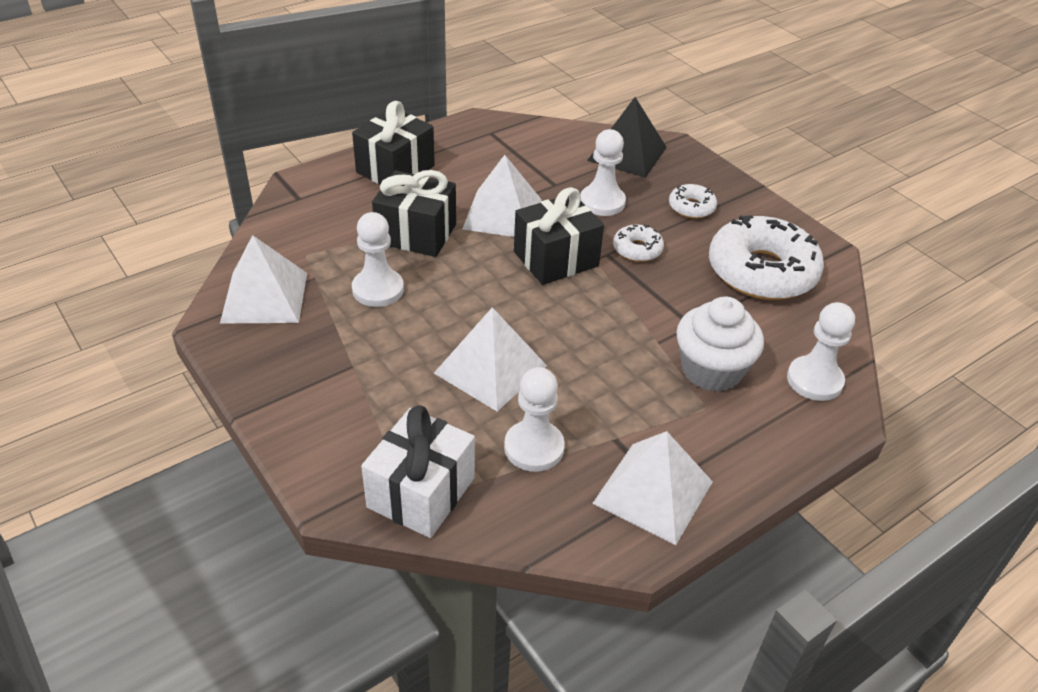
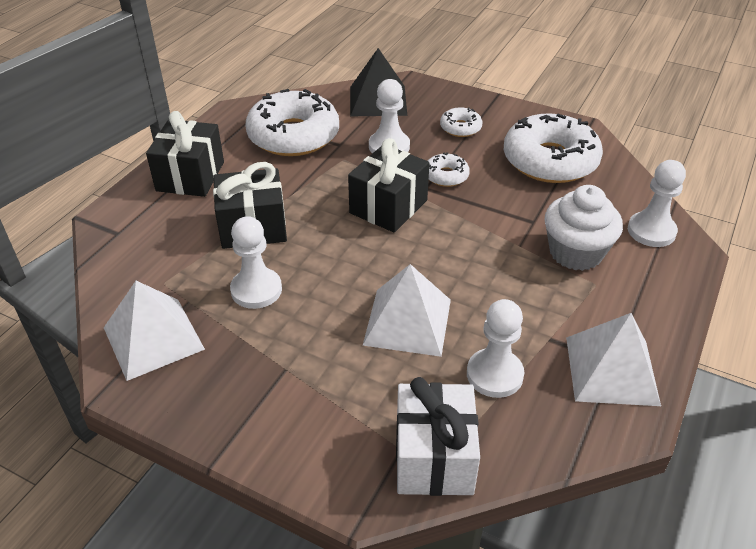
camera: 25 degrees left, 0 degrees up
(503, 214) = (315, 184): white pyramid -> none
(517, 162) = (293, 135): none -> white donut

